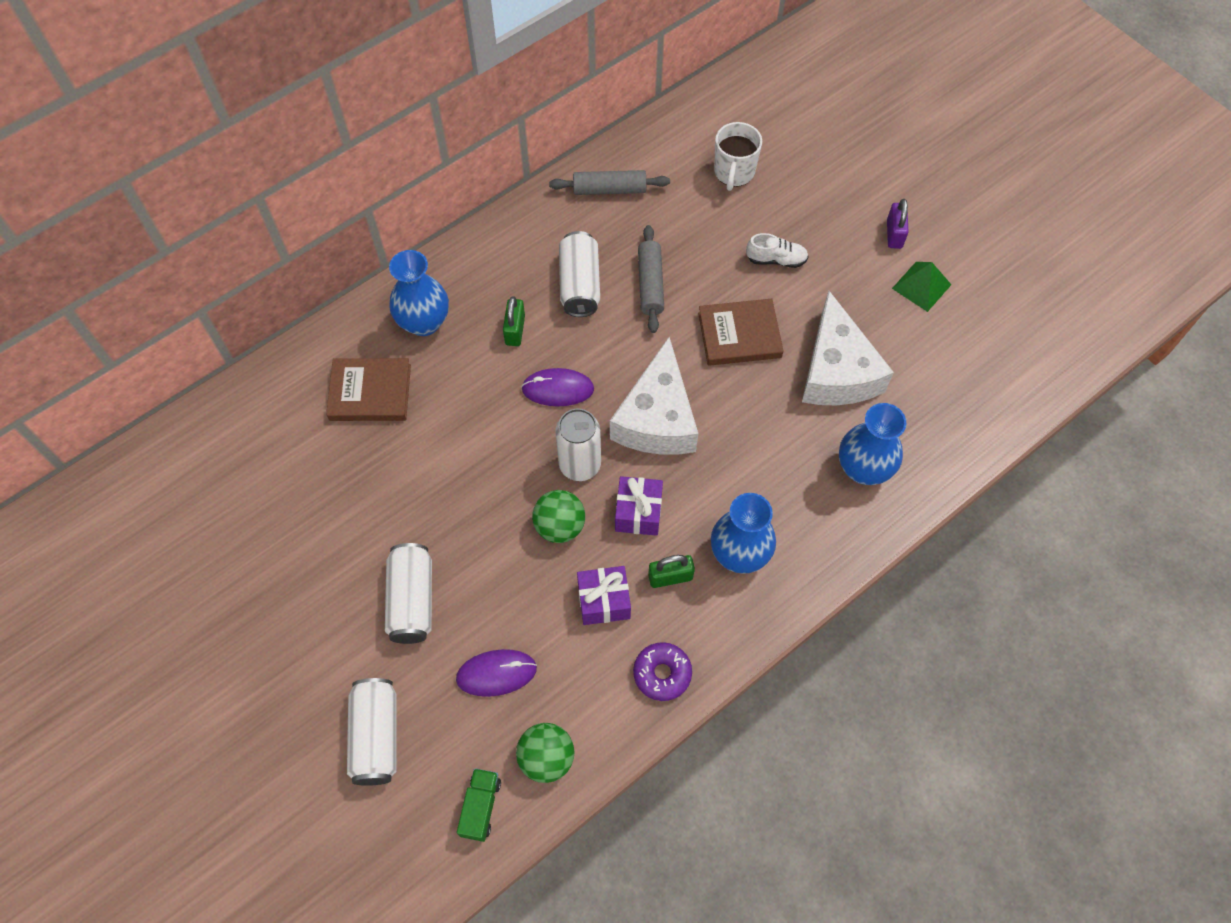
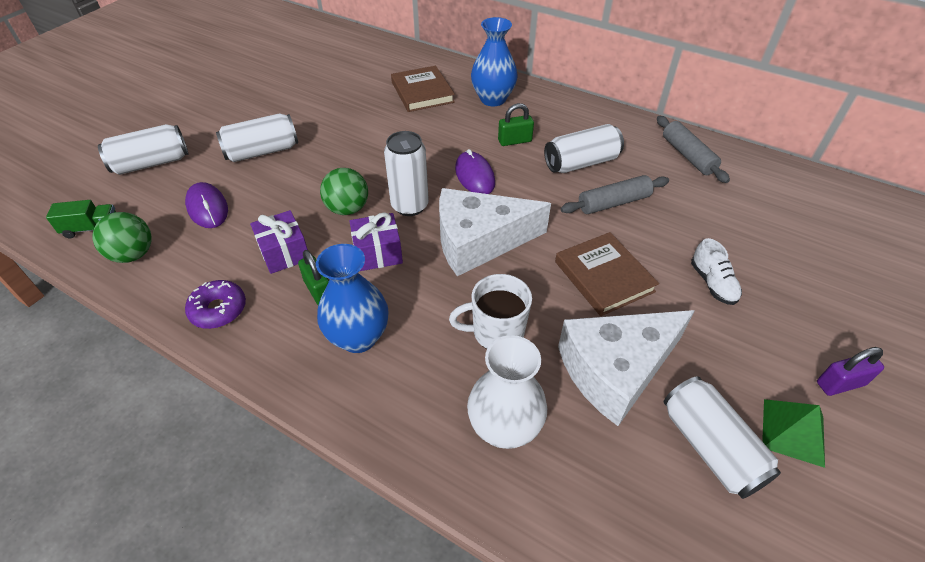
camera: 70 degrees right, 15 degrees down
(734, 173) = (783, 227): white mug -> white mug (496, 332)
(863, 469) = (504, 428): blue vase -> white vase
(918, 342) = (710, 447): none -> white can

